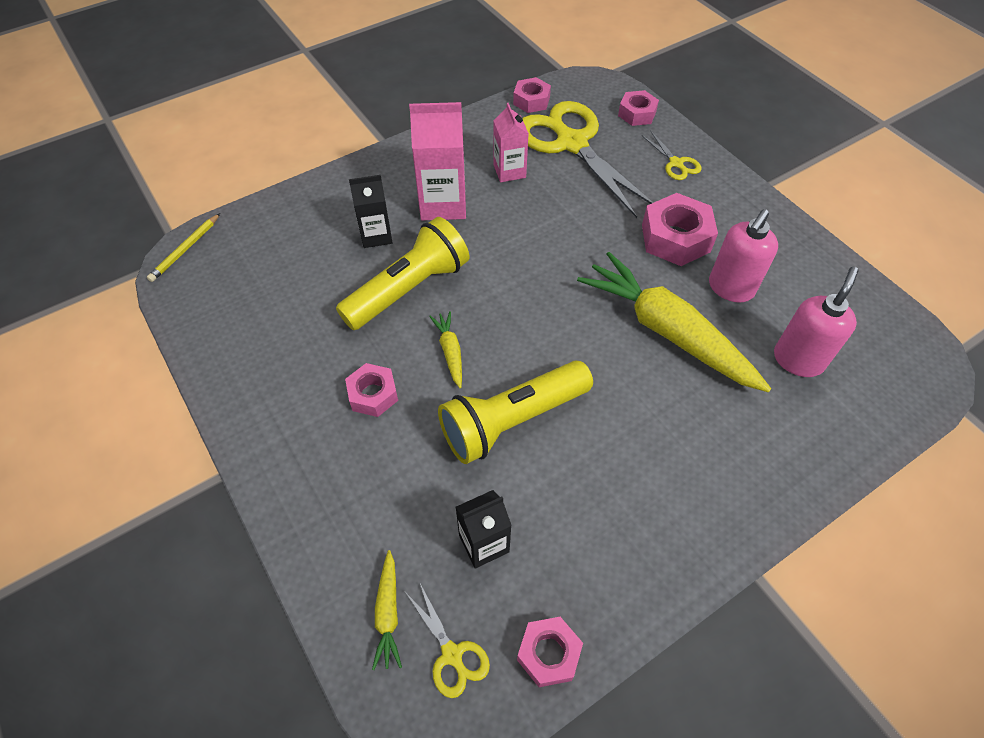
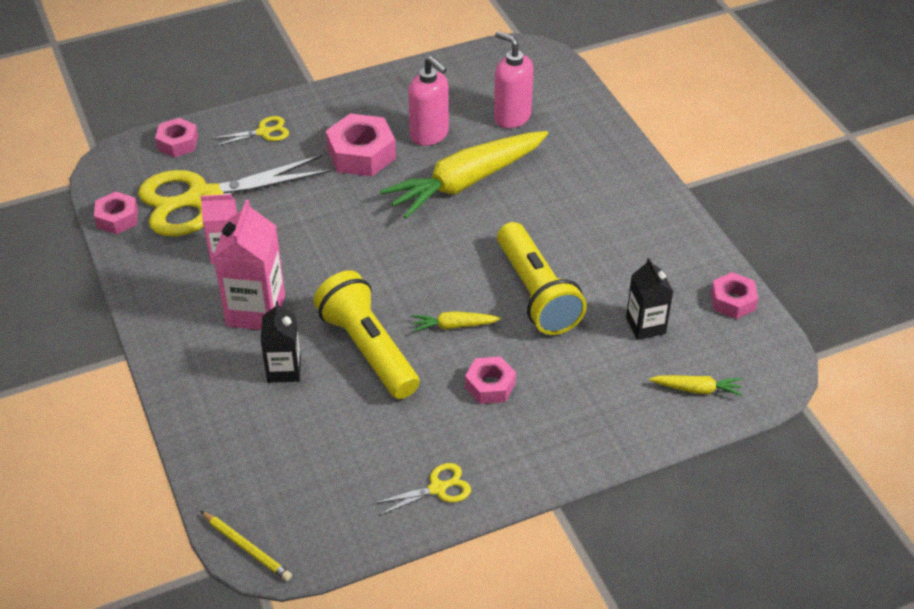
camera: 80 degrees left, 10 degrees down
(452, 654) = (730, 354): yellow scissors -> yellow scissors (437, 488)

